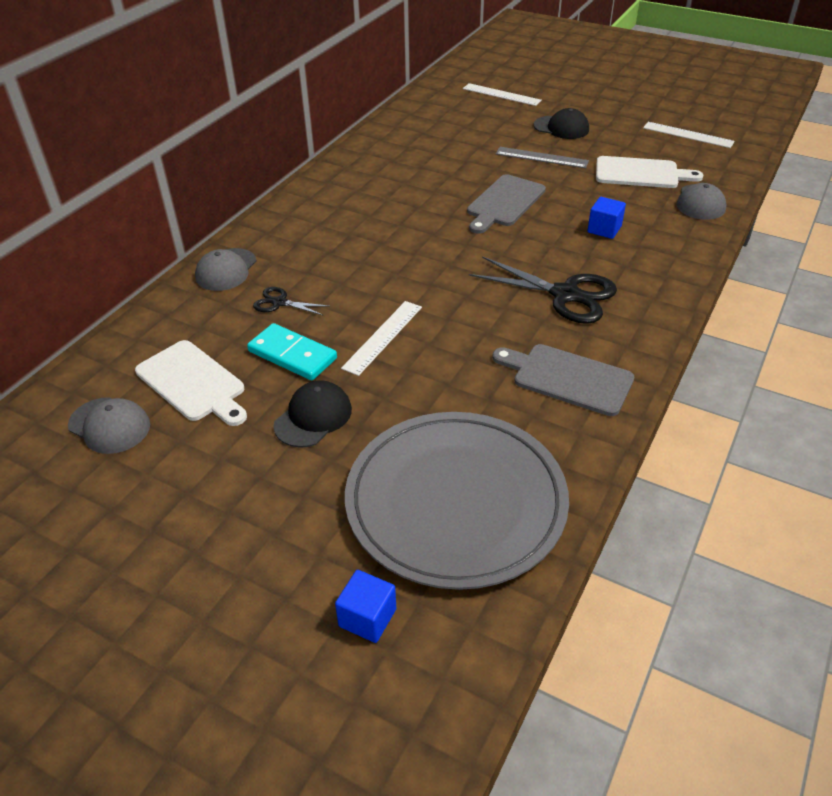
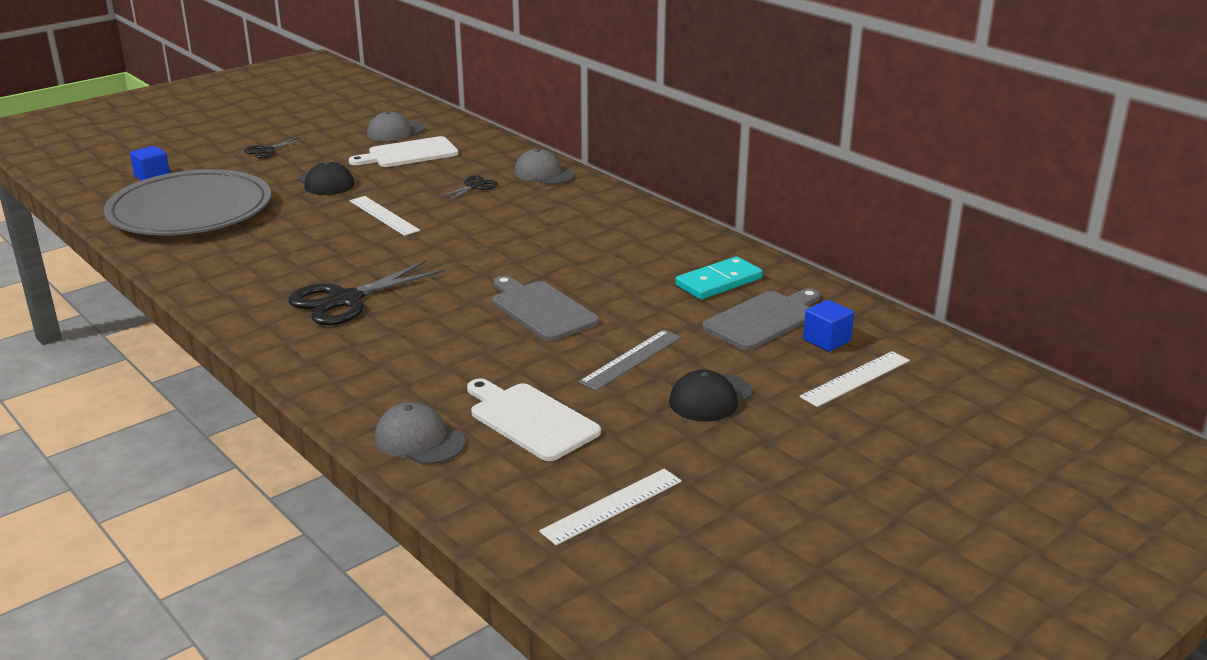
camera: 110 degrees right, 15 degrees down
(218, 531) = (267, 150): none -> black scissors
(292, 355) = (401, 184): turquoise domino -> turquoise domino (719, 282)
(568, 378) = (242, 273): grey cutting board -> grey cutting board (763, 319)
(604, 229) = (430, 353): blue cube -> blue cube (826, 340)
(640, 173) = (530, 420): white cutting board -> white cutting board turned 105 degrees clockwise

